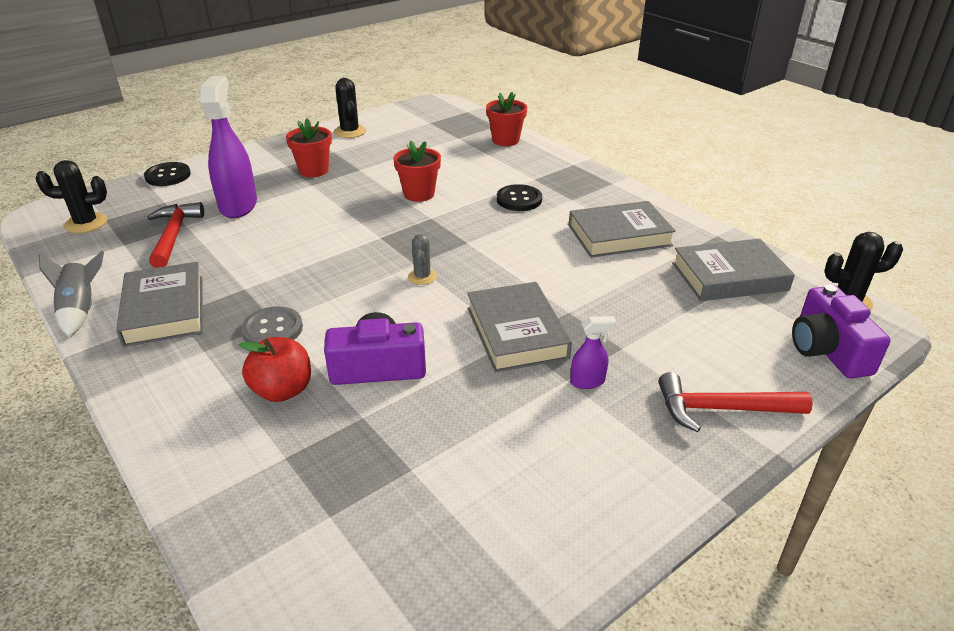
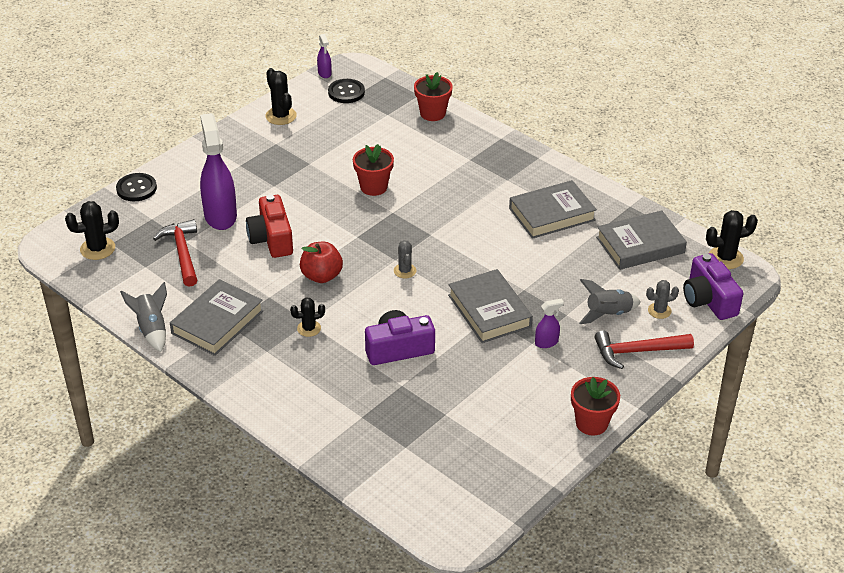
camera: 10 degrees left, 5 degrees up
(164, 310) = (217, 322): grey book -> grey book turned 60 degrees clockwise
(272, 329) = (309, 328): grey button -> black cactus
(281, 231) = (271, 239): none -> red camera
(282, 390) = (339, 373): red apple -> red apple (321, 276)
(313, 170) = (268, 169): red flower pot -> red flower pot (591, 423)
(409, 105) = (324, 73): none -> purple spray bottle
(519, 199) = (462, 184): black button -> black button (346, 92)
(681, 353) = (608, 314): none -> grey rocket
(755, 357) = (659, 311): none -> grey cactus

